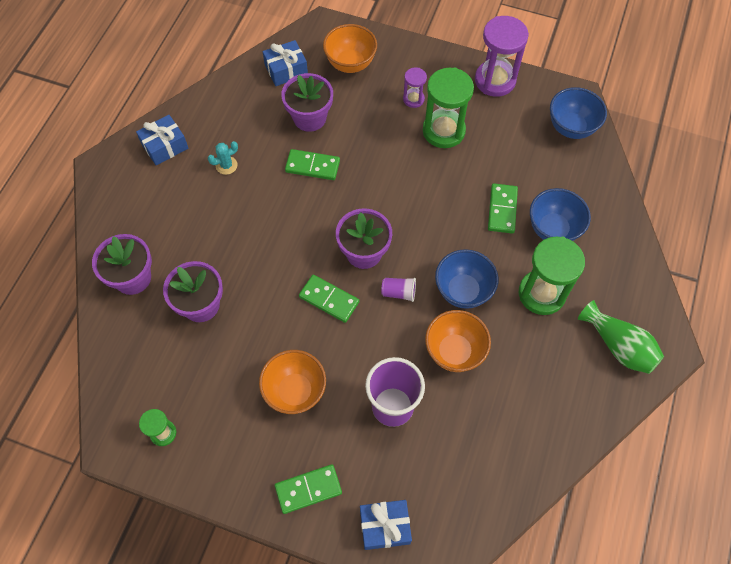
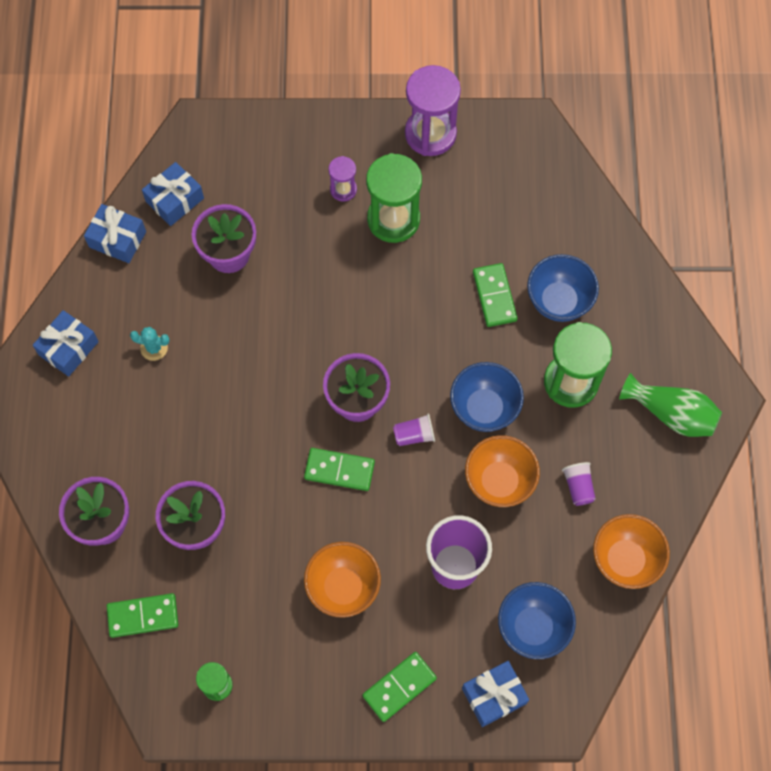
camera: 20 degrees left, 5 degrees up
(226, 165) = (154, 348): turquoise cactus -> turquoise cactus turned 60 degrees clockwise
(233, 84) = (117, 239): none -> blue gift
(312, 166) = (257, 315): green domino -> green domino (143, 616)
(350, 64) = (250, 166): orange bowl -> orange bowl (625, 560)
(519, 378) = (578, 487): none -> purple cup
(571, 128) = (538, 167): blue bowl -> blue bowl (533, 627)

